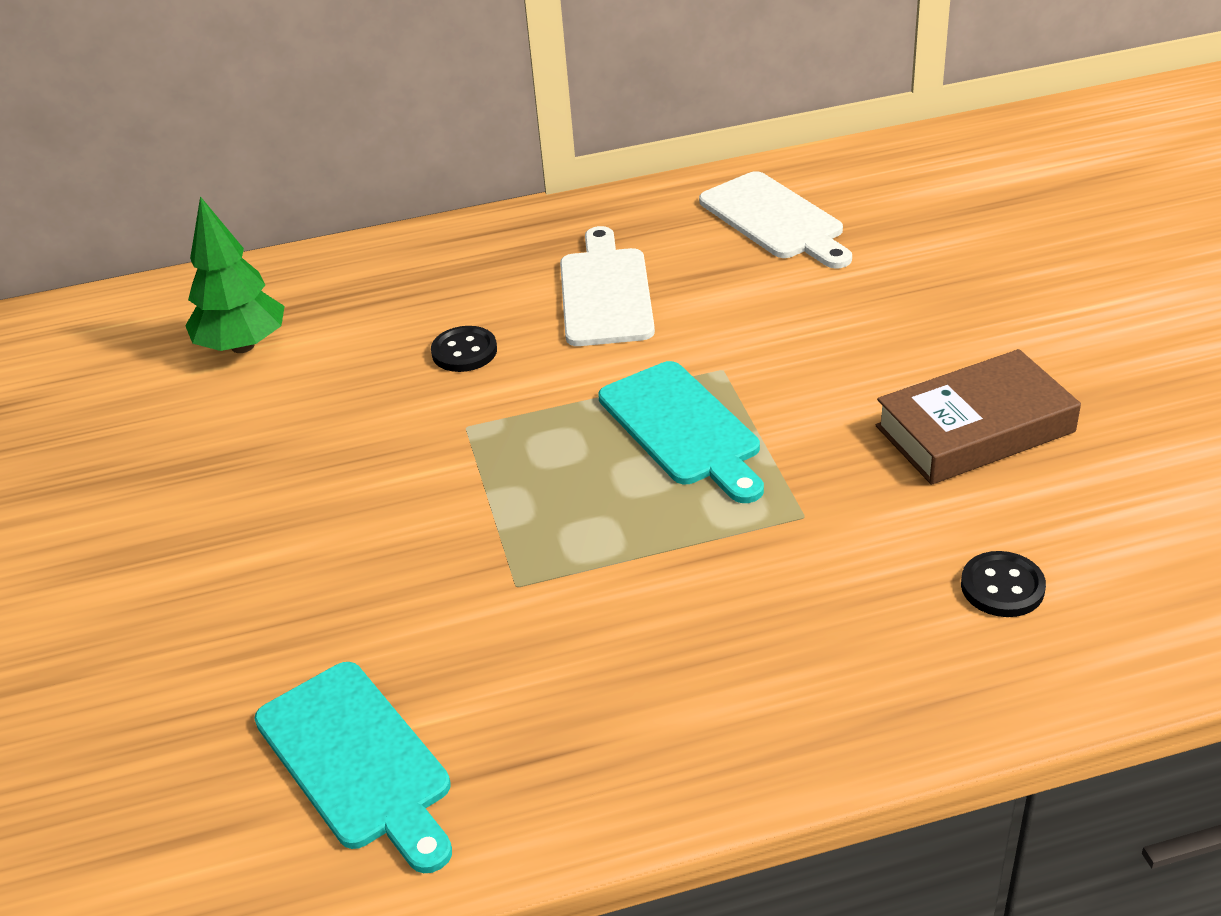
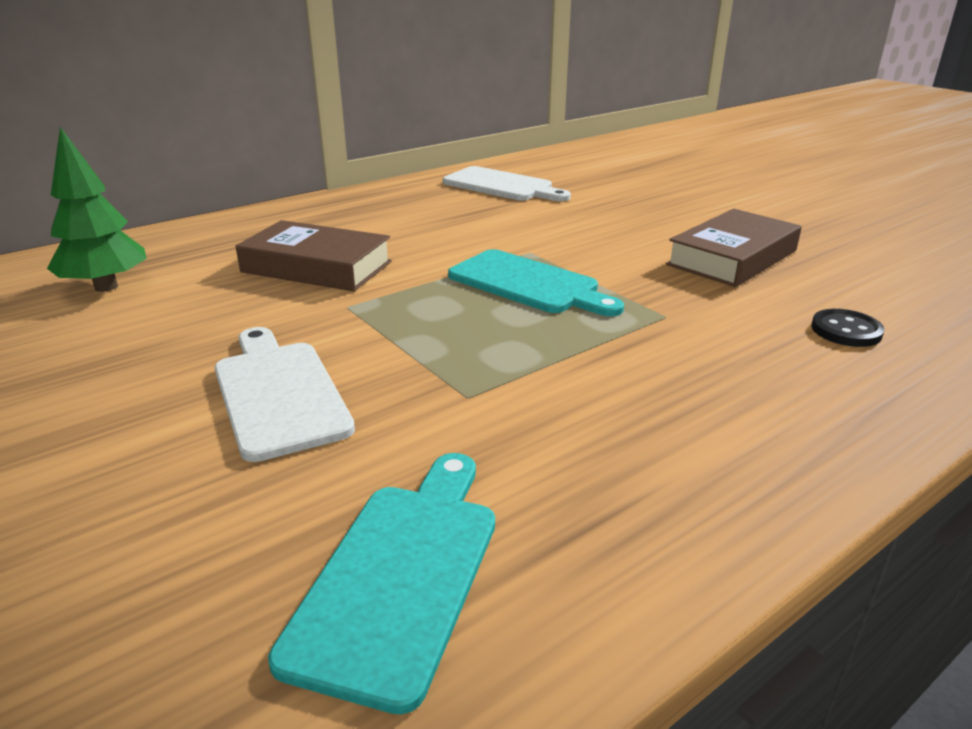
camera: 25 degrees left, 10 degrees down
(357, 761) = (400, 574): turquoise cutting board -> turquoise cutting board turned 105 degrees counterclockwise
(464, 351) = (317, 267): black button -> brown book
(605, 292) = (409, 227): white cutting board -> white cutting board (278, 393)

